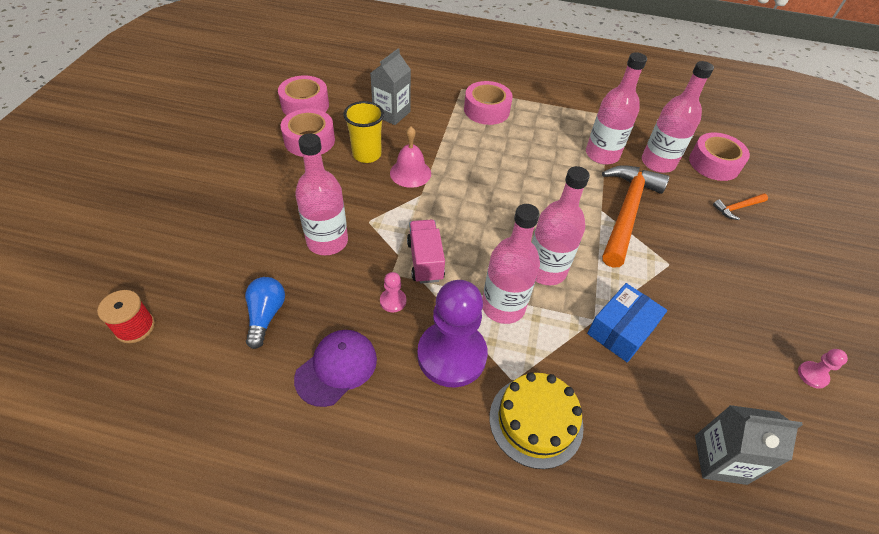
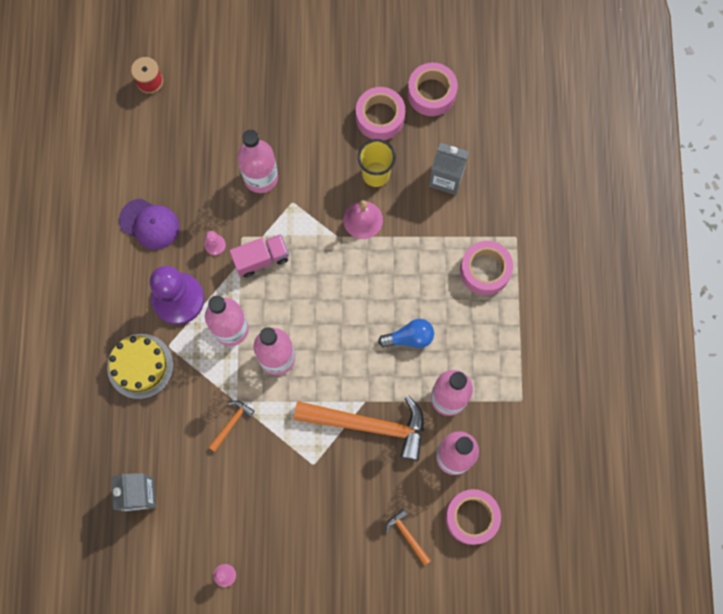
camera: 80 degrees right, 25 degrees up
(266, 315) = (180, 161): blue light bulb -> blue light bulb (409, 337)
(621, 330) = (231, 423): blue box -> orange hammer

